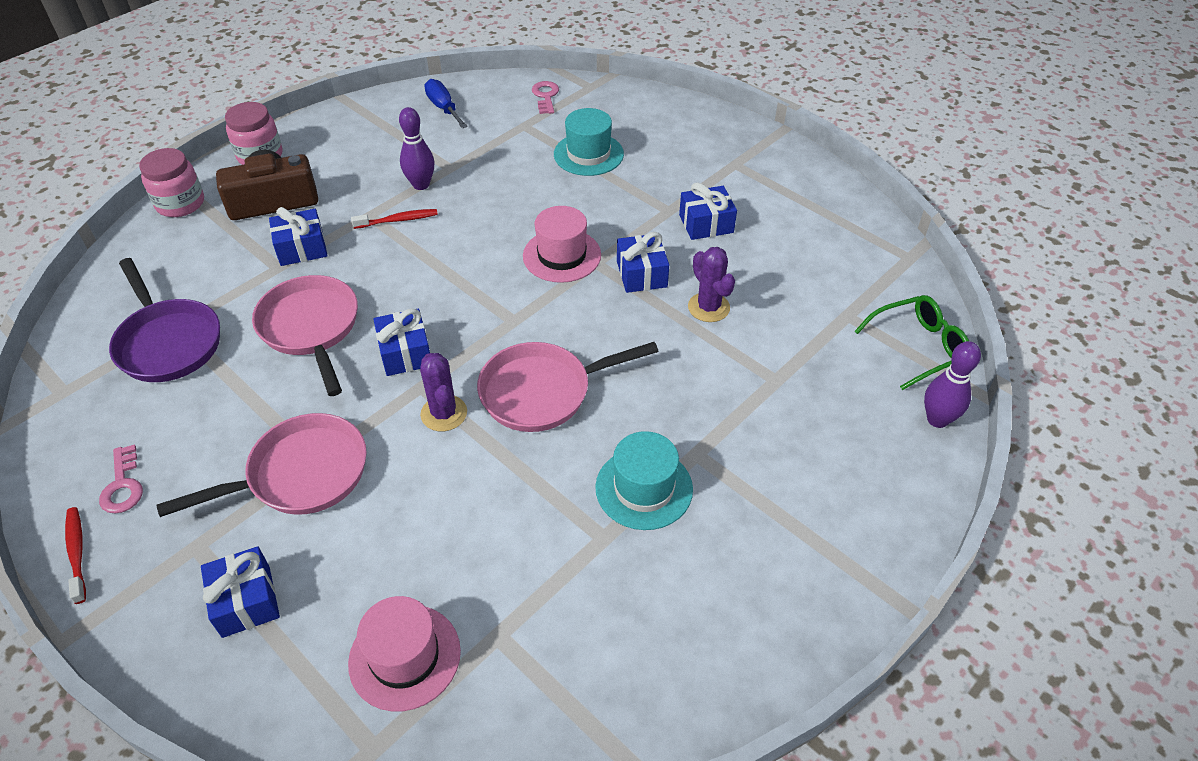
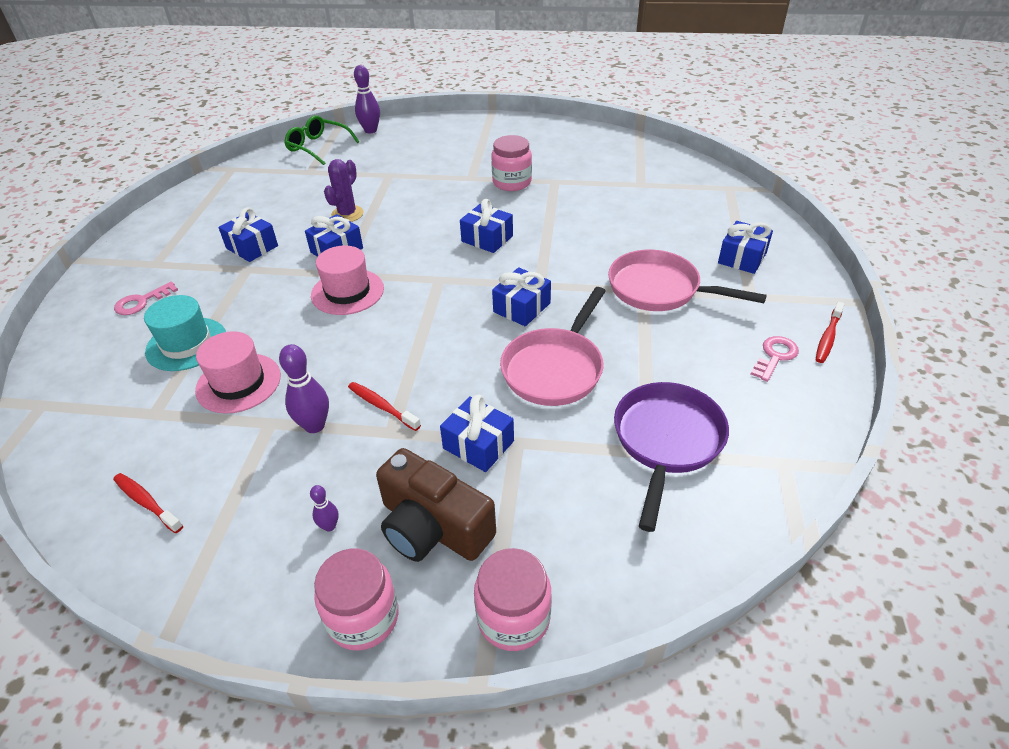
camera: 125 degrees left, 5 degrees down
(332, 164) = (329, 526): none -> purple bowling pin
(404, 657) = (687, 200): pink hat -> pink hat (238, 383)
(443, 108) = (146, 502): blue screwdriver -> red toothbrush
(444, 413) = (548, 264): purple cactus -> none
(542, 392) = (487, 239): pink pan -> blue gift
(545, 96) = (79, 428): pink key -> pink key (142, 302)
(644, 488) = (512, 182): turquoise hat -> pink jar

